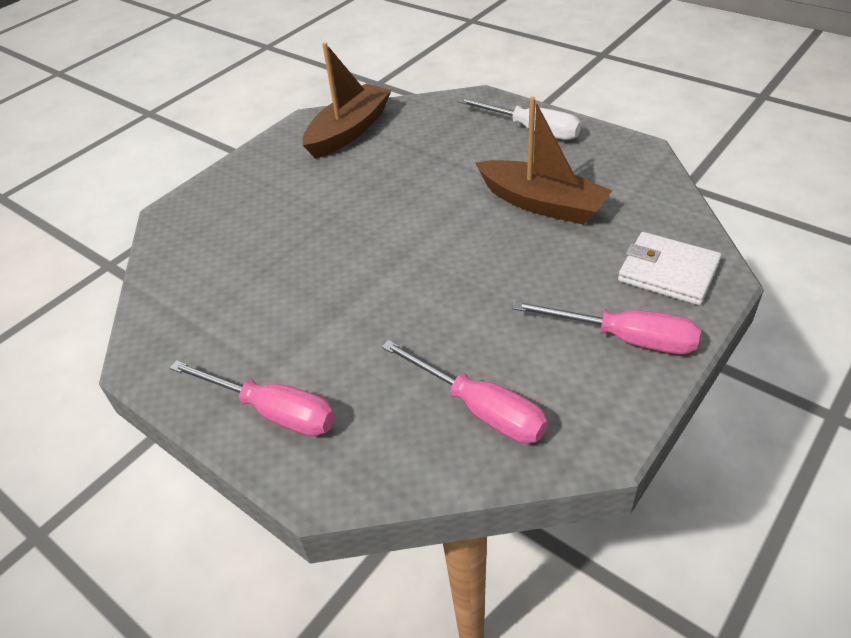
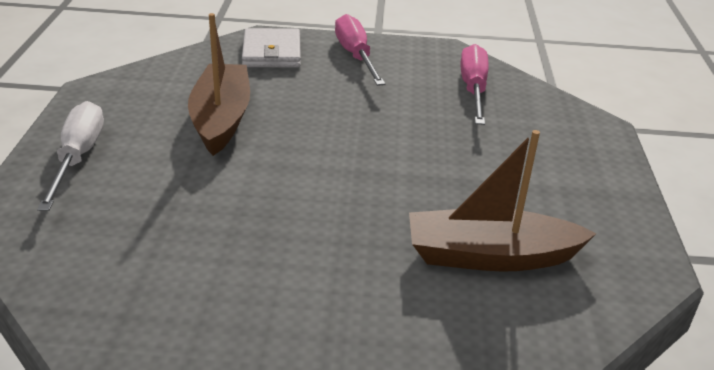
camera: 130 degrees left, 10 degrees down
(272, 411) = (586, 168): pink screwdriver -> none
(349, 131) = (145, 315): brown boat -> brown boat (490, 256)

